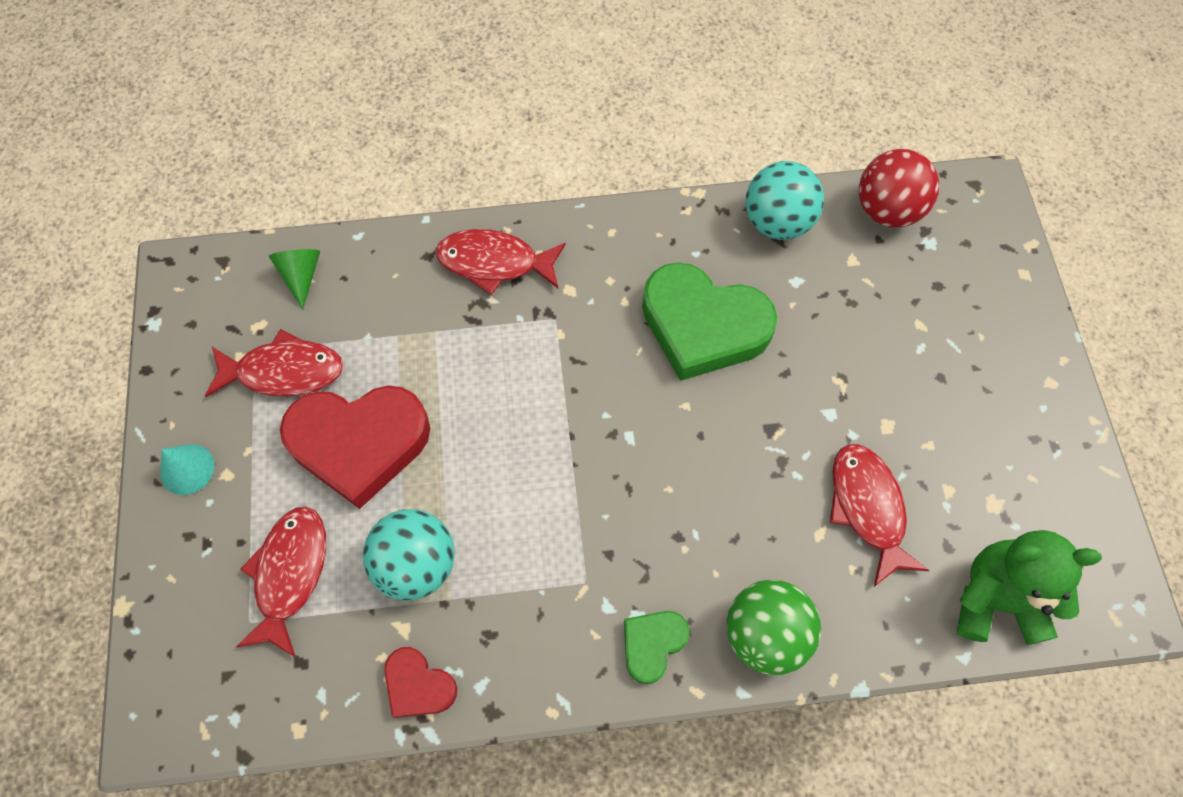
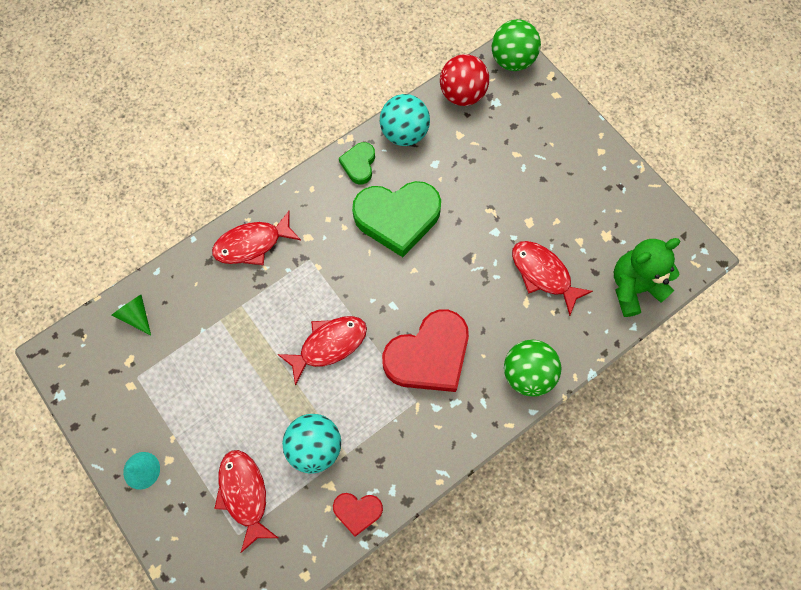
camera: 30 degrees left, 5 degrees up
(284, 371) = (164, 379): red fish -> red fish (329, 345)
(359, 443) = (238, 396): red heart -> red heart (429, 355)
(652, 644) = (471, 413): green heart -> green heart (359, 165)
(985, 199) = (512, 60): none -> green ball

